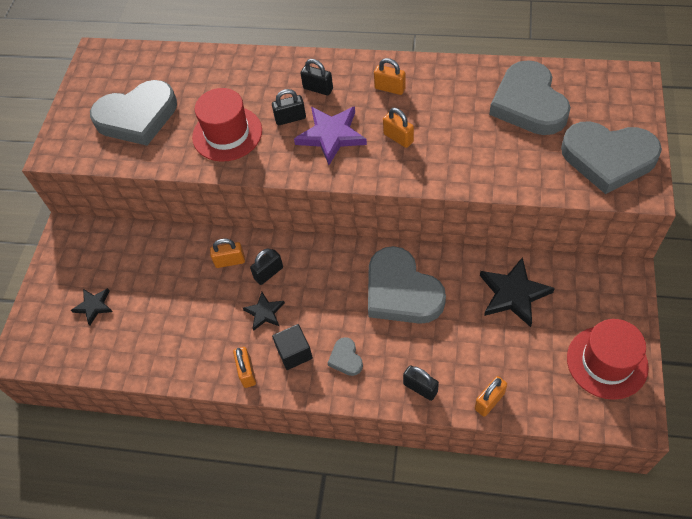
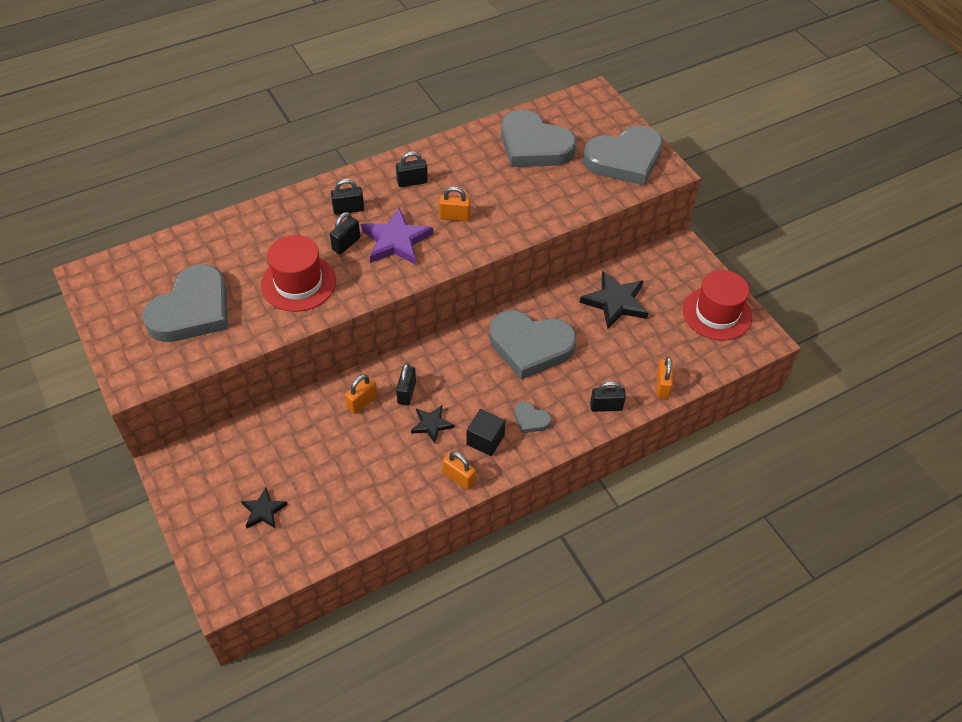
camera: 45 degrees left, 5 degrees down
(390, 88) = (412, 182): orange padlock -> black padlock

